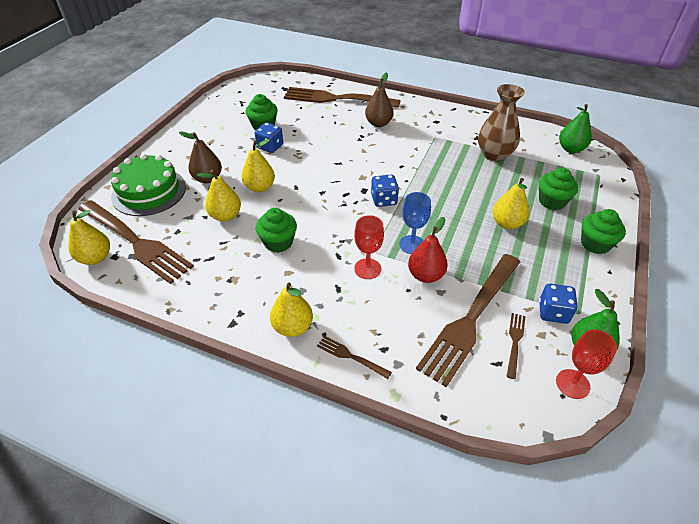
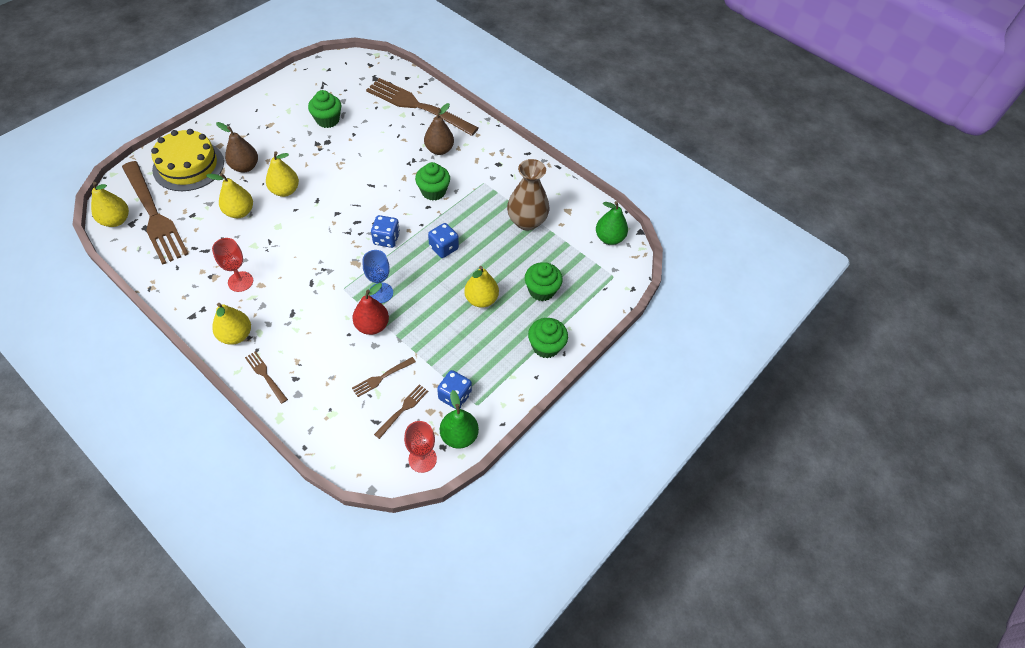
camera: 15 degrees right, 10 degrees up
(149, 191) = (188, 166): green cake -> yellow cake
(270, 147) = (319, 147): blue dice -> blue dice (443, 248)
(278, 242) = (269, 253): green cupcake -> green cupcake (433, 191)
(367, 269) = (327, 303): red goblet -> red goblet (240, 281)
(471, 319) = (382, 377): brown fork -> brown fork, size x0.42

